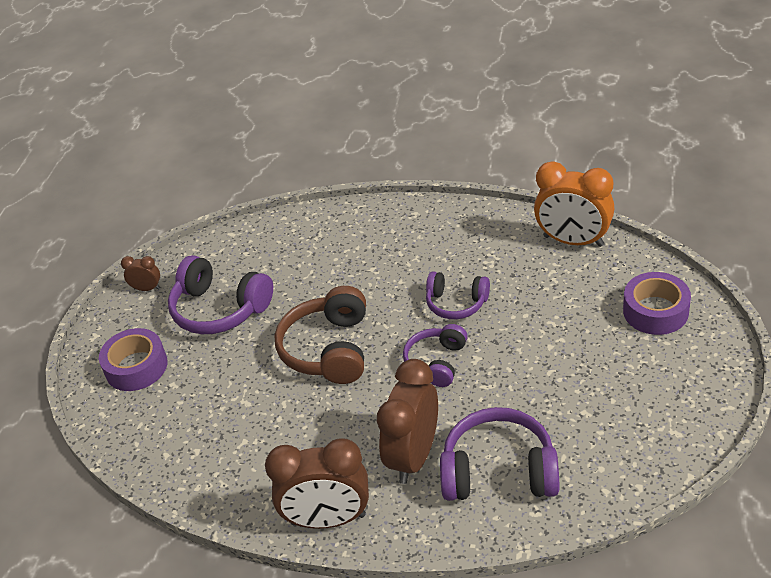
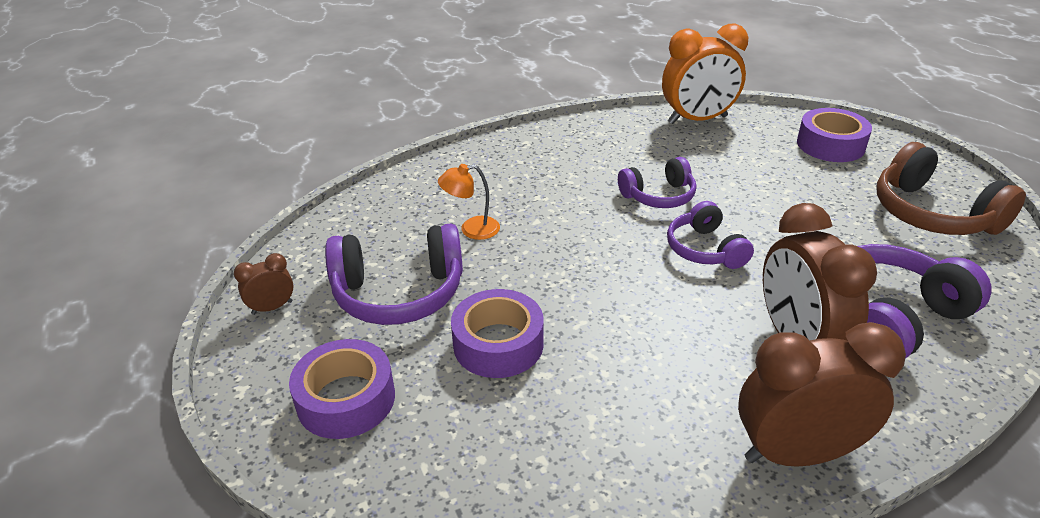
camera: 40 degrees left, 5 degrees down
(240, 371) = (498, 344): none -> purple tape
(303, 278) = (471, 229): none -> orange lamp
(328, 519) = (796, 453): brown clock -> brown clock turned 150 degrees counterclockwise
(329, 349) = (579, 281): brown headphones -> brown headphones (932, 214)

